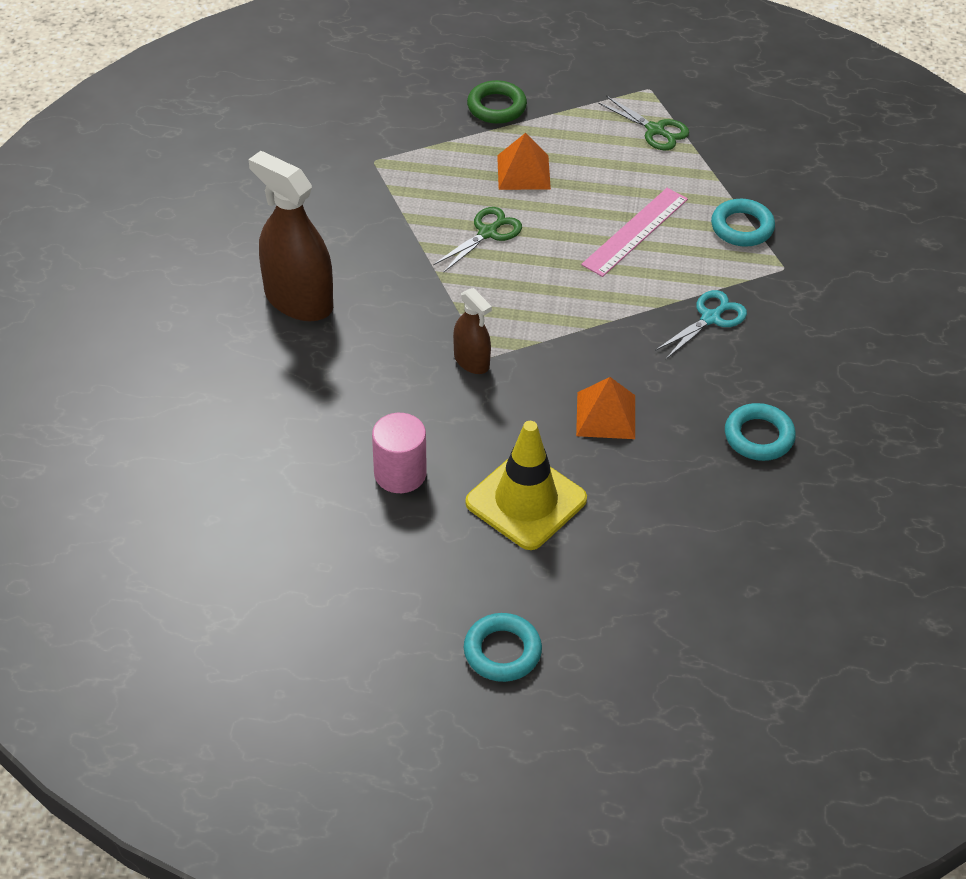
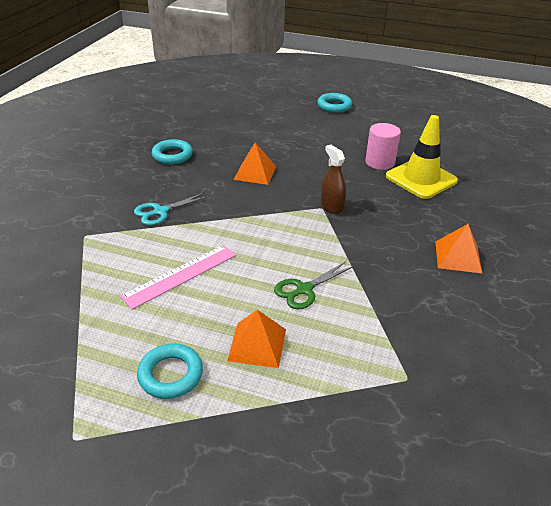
camera: 170 degrees left, 10 degrees down
(298, 300) = (458, 256): brown spray bottle -> orange pyramid
(496, 107) = (264, 436): green ring -> none
(526, 501) = (312, 146): yellow traffic cone -> yellow traffic cone (421, 179)
(655, 130) = (103, 376): green scissors -> none
(742, 227) = (92, 268): turquoise ring -> turquoise ring (170, 374)

